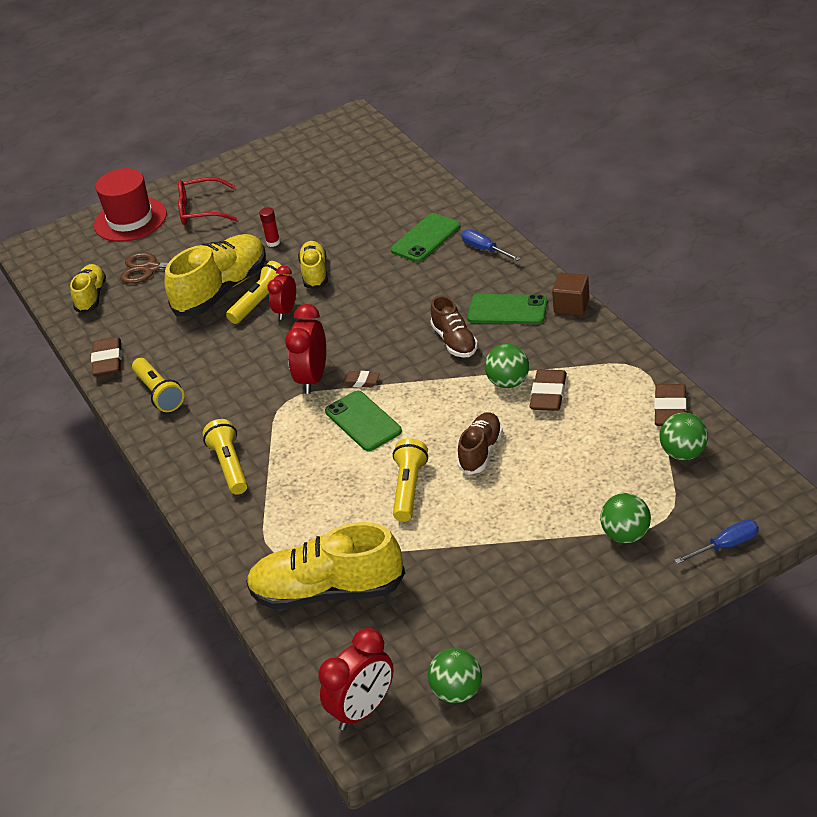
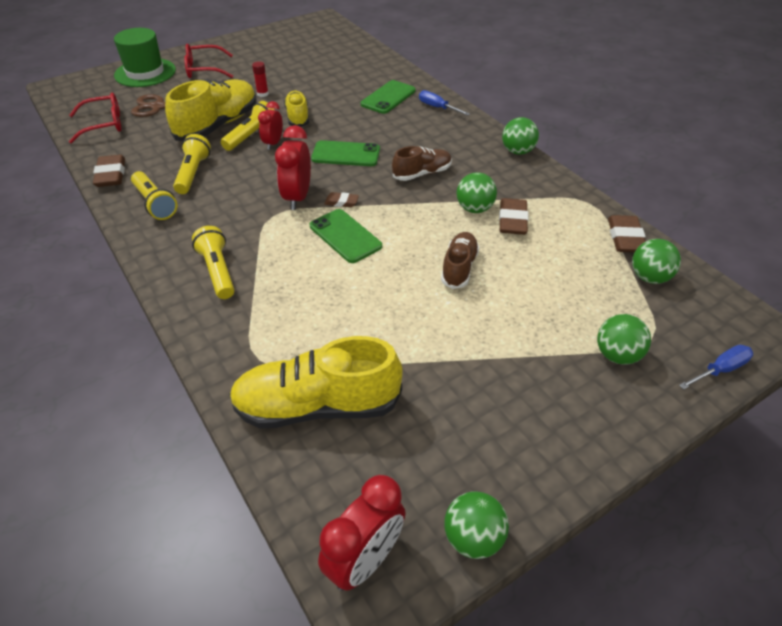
camera: 10 degrees left, 5 degrees up
(91, 296) = (104, 124): yellow shoe -> red glasses
(130, 220) = (145, 73): red hat -> green hat
(409, 489) = (394, 300): yellow flashlight -> yellow flashlight (193, 173)
(455, 341) = (422, 173): brown shoe -> brown shoe turned 90 degrees counterclockwise
(507, 310) = (463, 152): green phone -> green phone (346, 154)
(571, 306) = (517, 151): brown cube -> green ball

